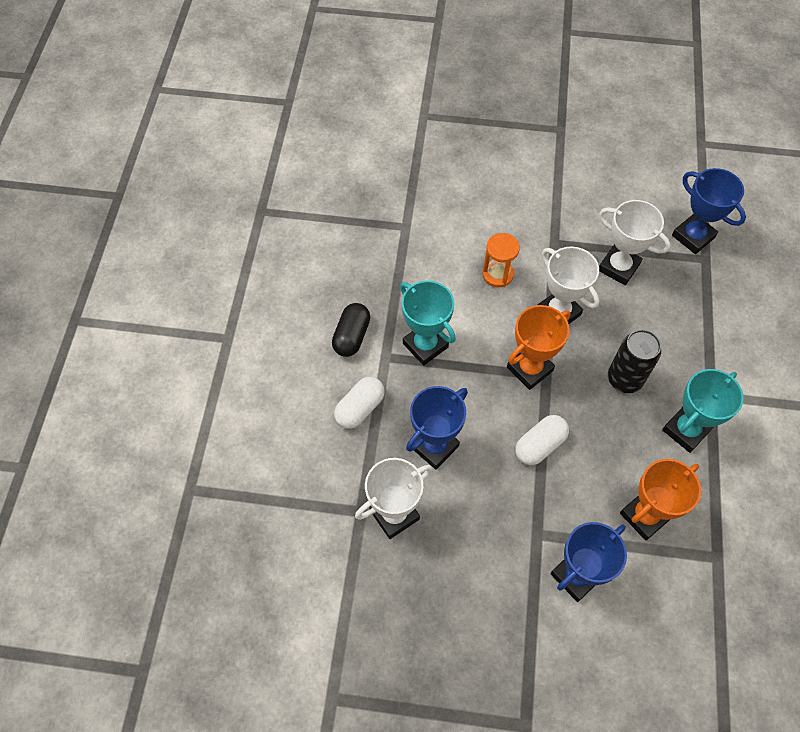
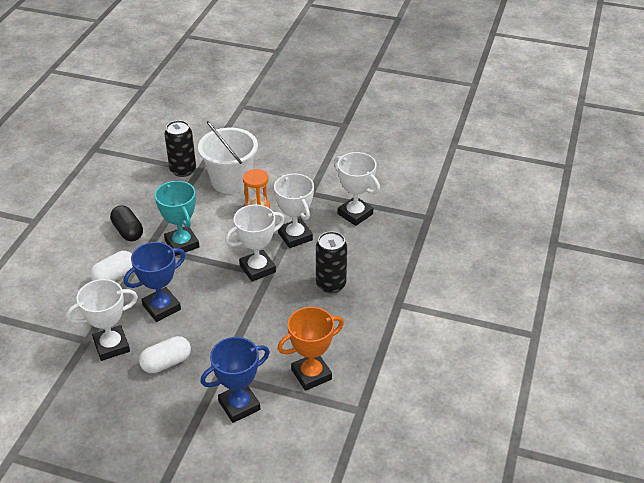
camera: 10 degrees right, 20 degrees down
(351, 336) = (128, 231): black capsule -> black capsule turned 60 degrees counterclockwise
(386, 229) = (183, 170): none -> black can
(451, 238) = (231, 181): none -> white bucket
(529, 369) = (257, 268): orange trophy -> white trophy
(539, 445) = (245, 317): white capsule -> white capsule (166, 363)
(686, 430) = (367, 323): turquoise trophy -> none
(693, 236) = (423, 202): blue trophy -> none

